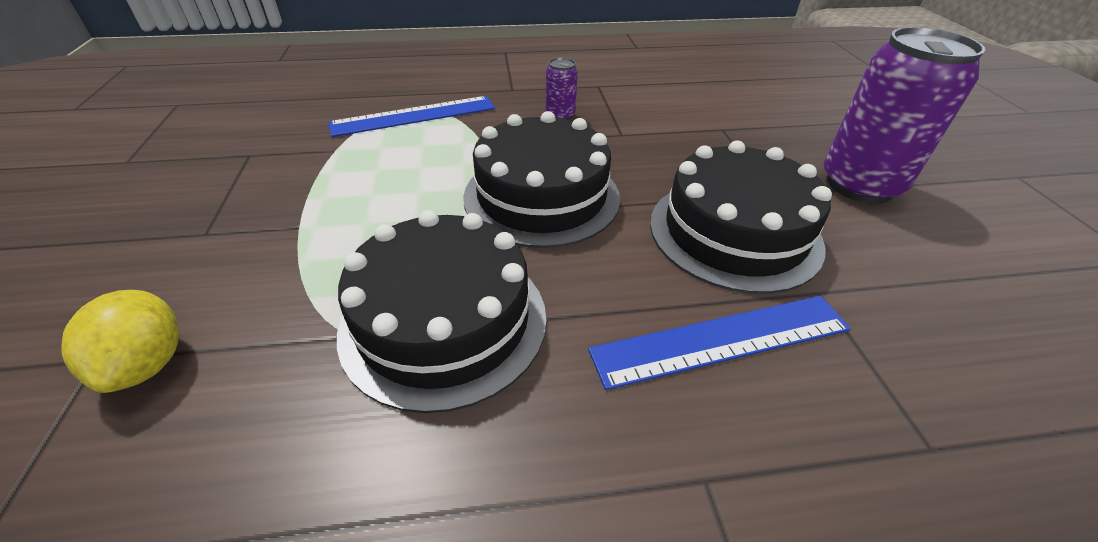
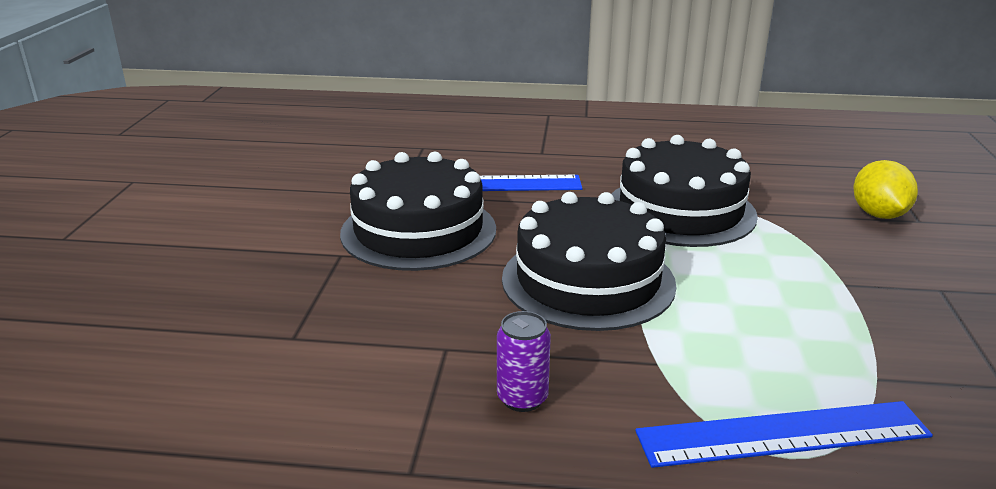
camera: 165 degrees left, 15 degrees down
(860, 185) = (239, 250): purple can -> none

